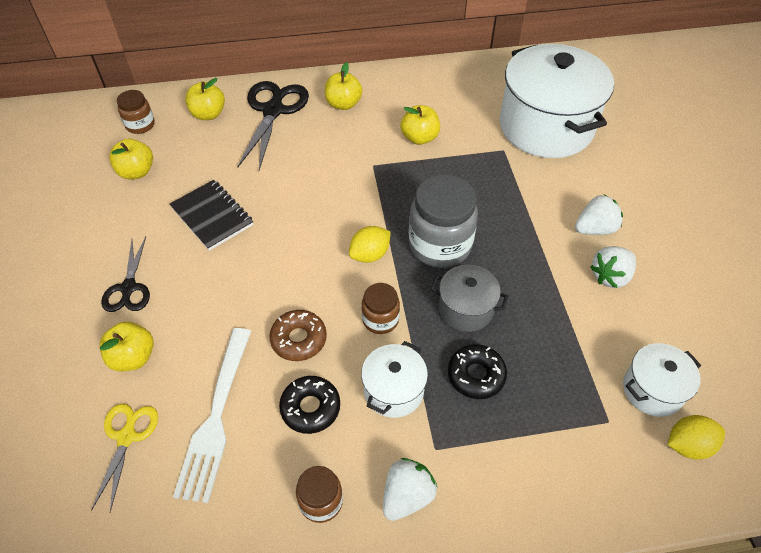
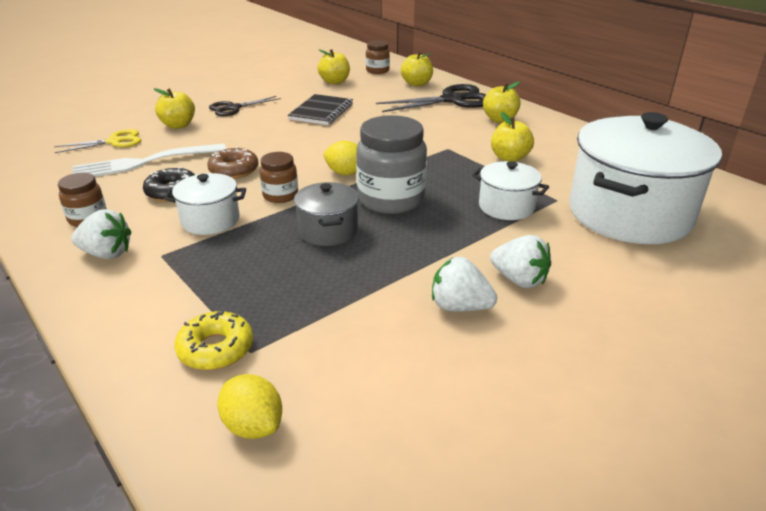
camera: 60 degrees right, 20 degrees down
(476, 375) = (254, 255): black donut -> none
(596, 443) = (216, 349): none -> yellow donut
(652, 390) = (317, 376): white pot -> white pot (506, 207)

